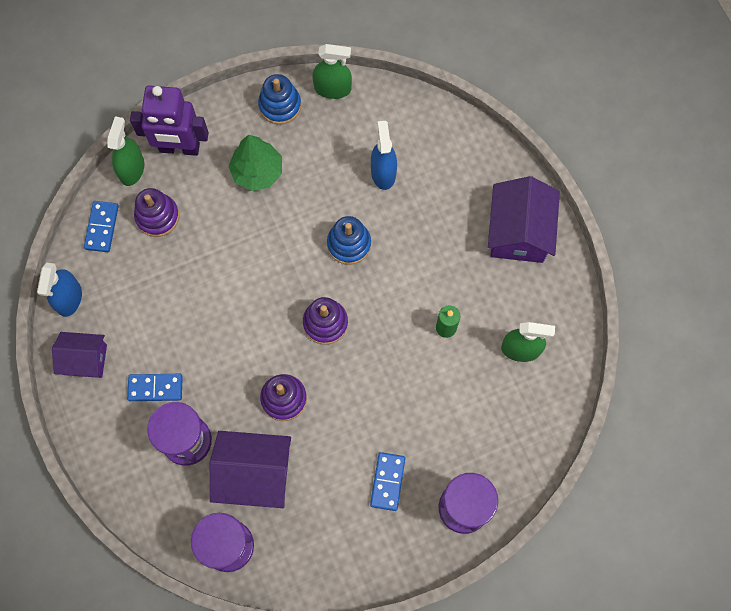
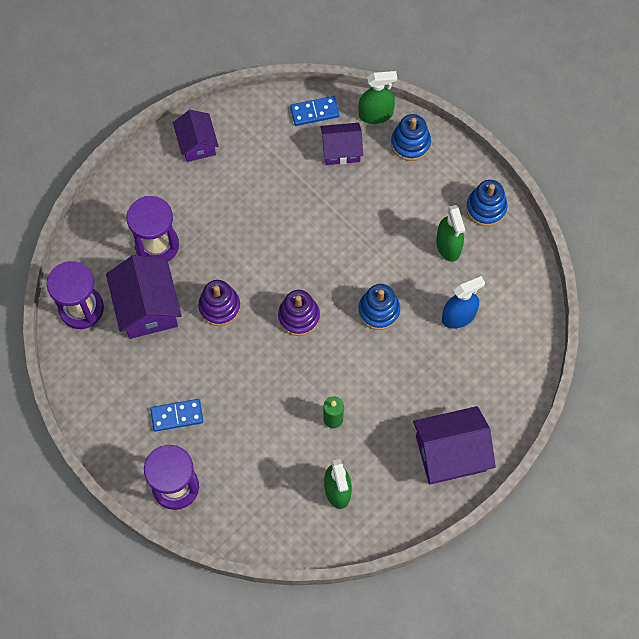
camera: 70 degrees right, 5 degrees down
(69, 298) = (244, 112): blue spray bottle -> none
(155, 388) = (192, 205): blue domino -> none
(157, 216) = (341, 150): purple stacking toy -> purple house
(179, 148) = (410, 143): purple robot -> blue stacking toy
(257, 172) = (415, 213): green tree -> none
(332, 88) = (522, 246): green spray bottle -> green spray bottle (448, 246)

